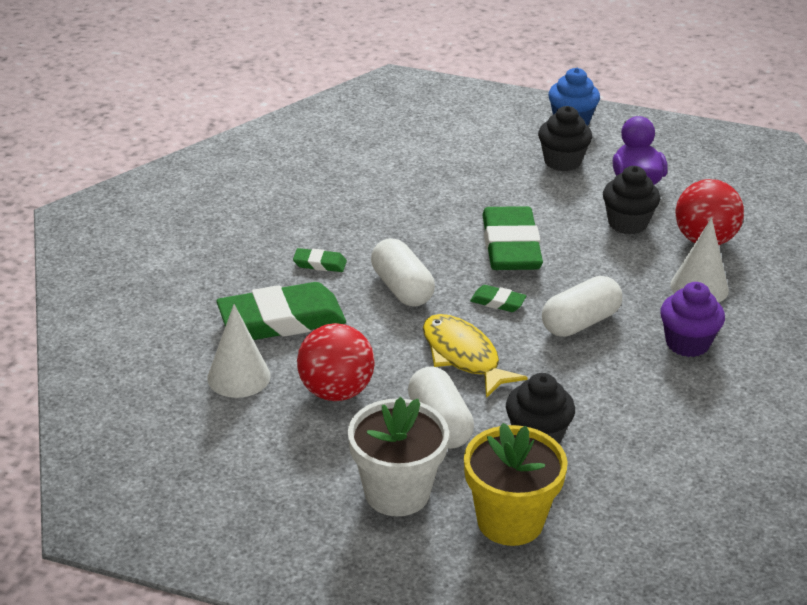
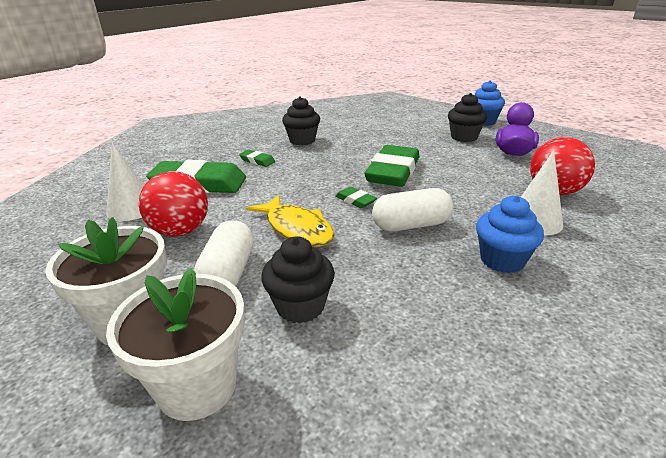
camera: 25 degrees right, 5 degrees down
(402, 288) = (295, 181): white capsule -> none
(463, 356) = (296, 229): yellow fish -> yellow fish turned 150 degrees clockwise
(510, 521) = (197, 386): yellow flower pot -> white flower pot
(627, 223) = (492, 173): black cupcake -> black cupcake (302, 140)
(687, 343) = (502, 260): purple cupcake -> blue cupcake

